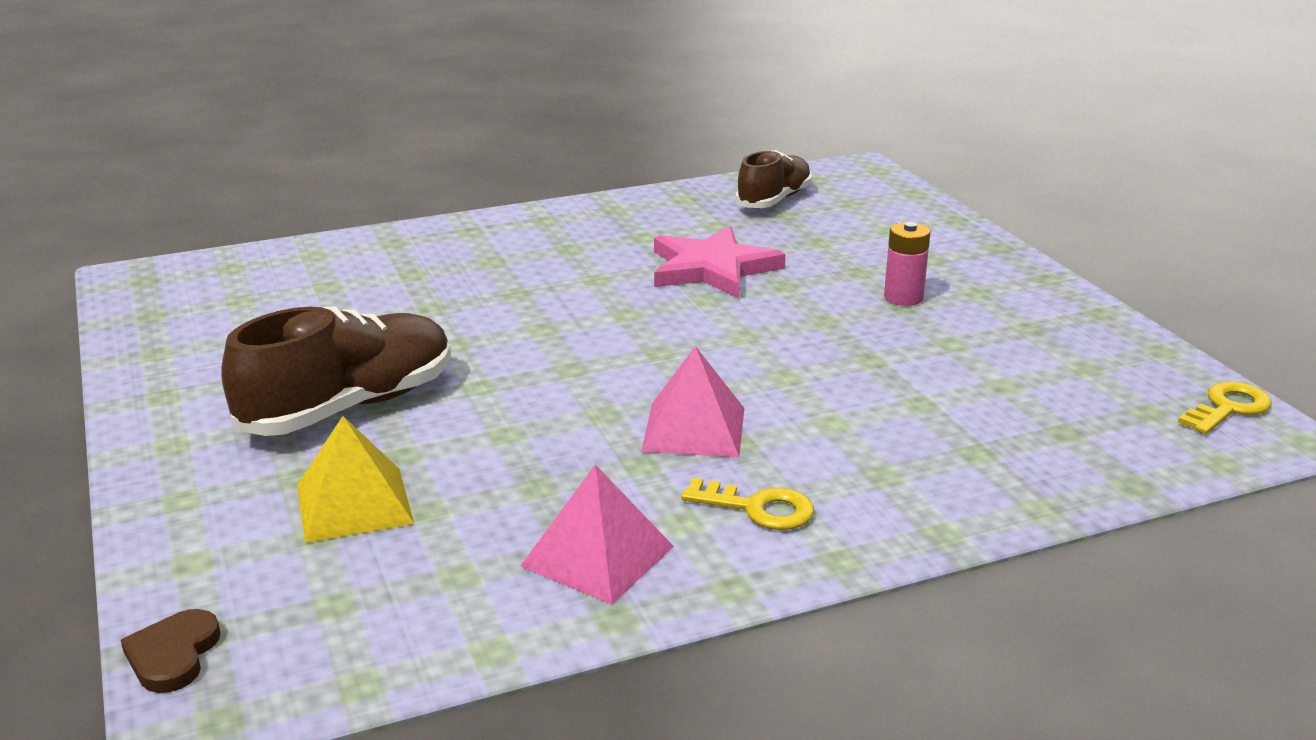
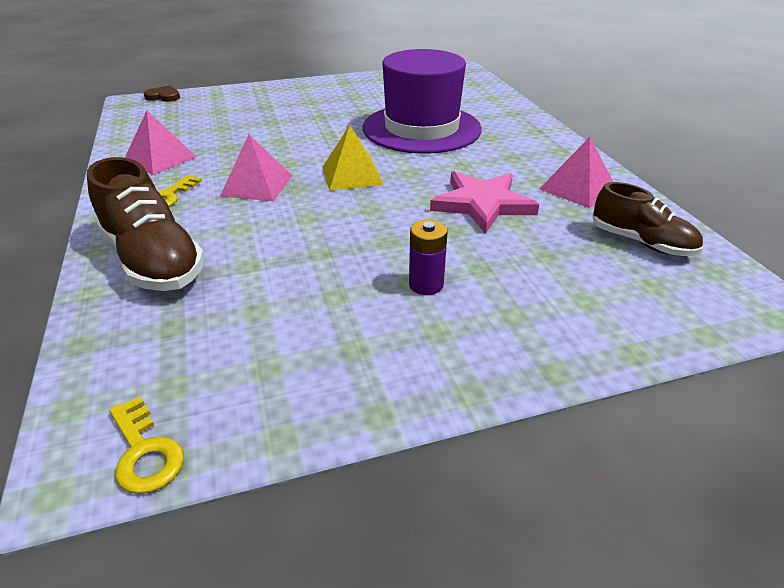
camera: 95 degrees right, 10 degrees up
(348, 407) = (319, 111): brown shoe -> brown shoe (153, 259)
(354, 504) = (237, 115): yellow pyramid -> yellow pyramid (352, 175)
(454, 309) = (421, 128): none -> purple hat
(657, 218) = (577, 188): none -> pink pyramid
(903, 297) = (426, 285): pink battery -> purple battery

